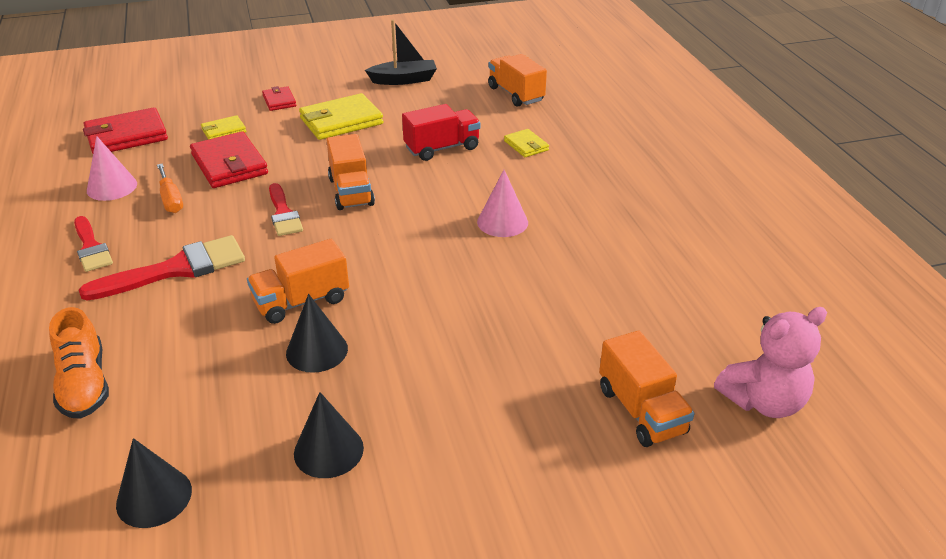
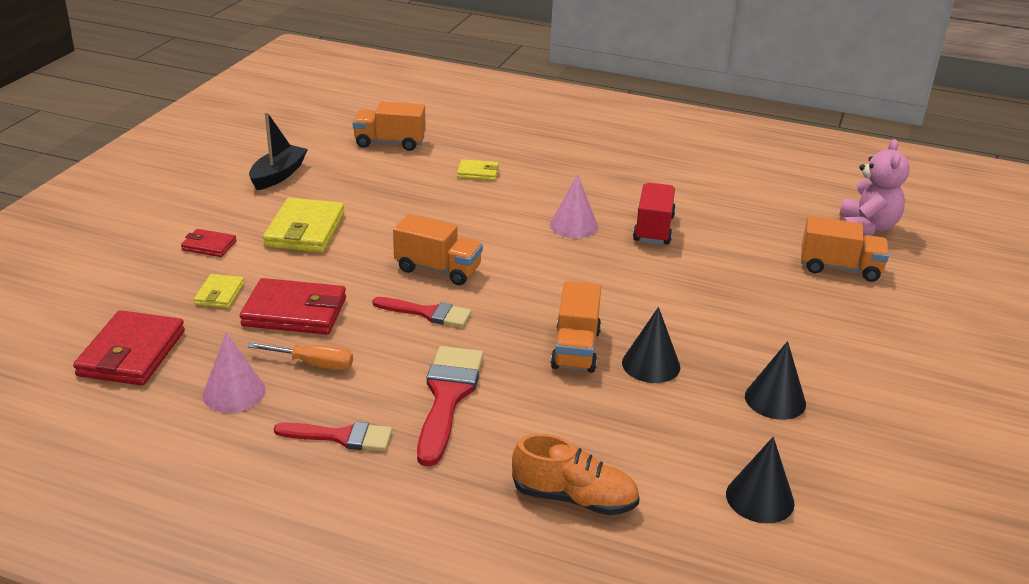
camera: 55 degrees left, 5 degrees down
(442, 148) = (428, 205): red truck -> red truck (653, 229)

